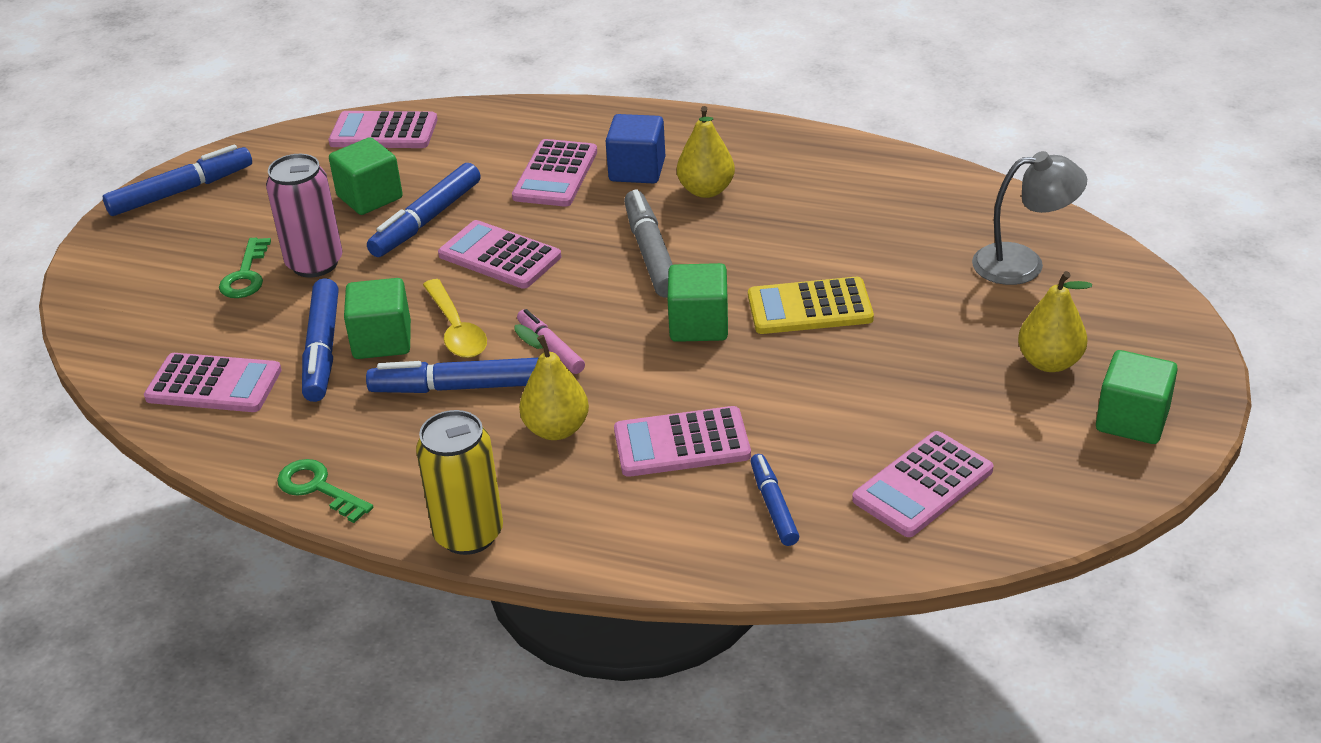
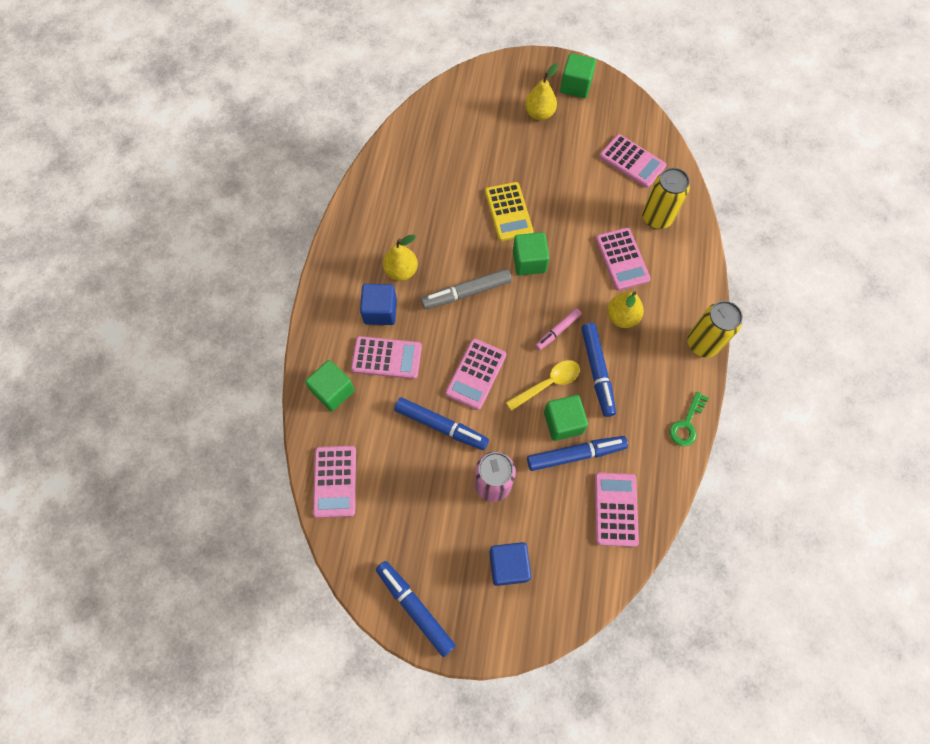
camera: 100 degrees left, 30 degrees up
(190, 271) = (508, 565): none -> blue cube
(246, 275) = (509, 526): green key -> none
(370, 197) = (417, 469): green cube -> green cube (333, 391)
(773, 506) = (657, 217): blue marker -> yellow can
(1023, 263) = (462, 121): grey lamp -> none

